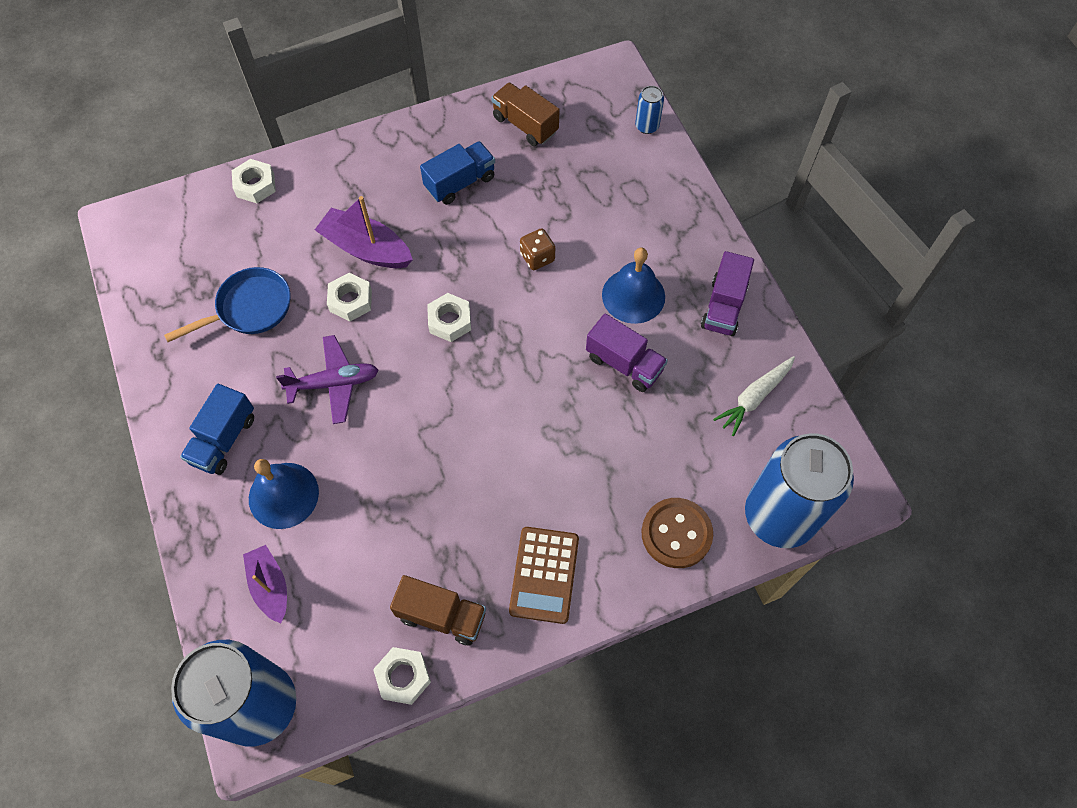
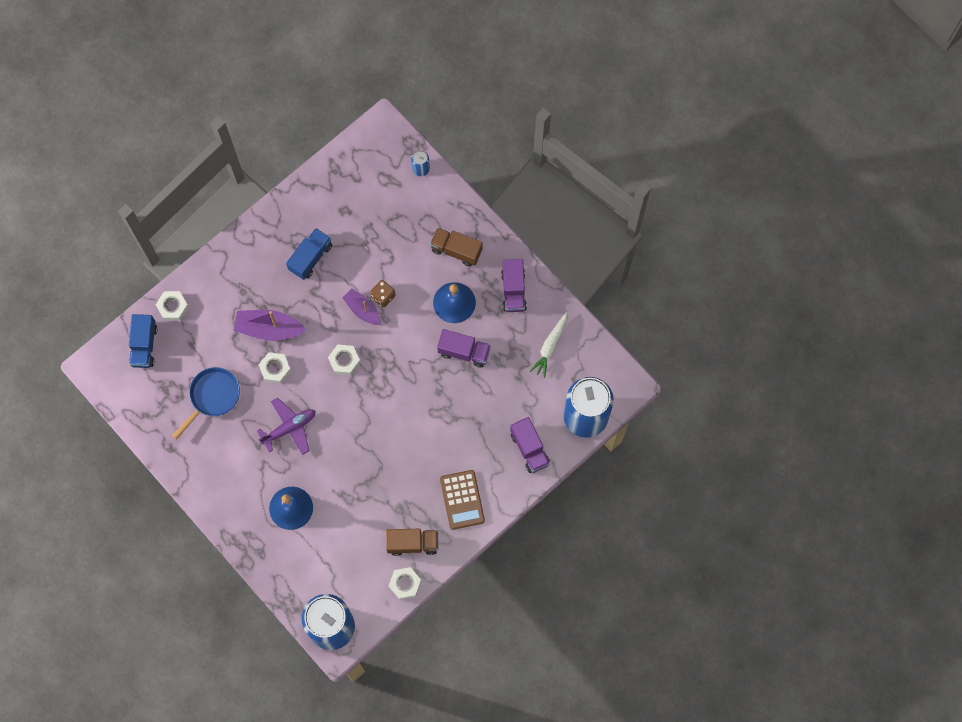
camera: 20 degrees left, 10 degrees up
(224, 439) = (238, 487): blue truck -> blue truck (144, 345)
(270, 586) = (308, 562): purple boat -> purple boat (362, 309)
(525, 125) = (337, 196): brown truck -> brown truck (456, 250)
(676, 534) = (529, 449): brown button -> purple truck

